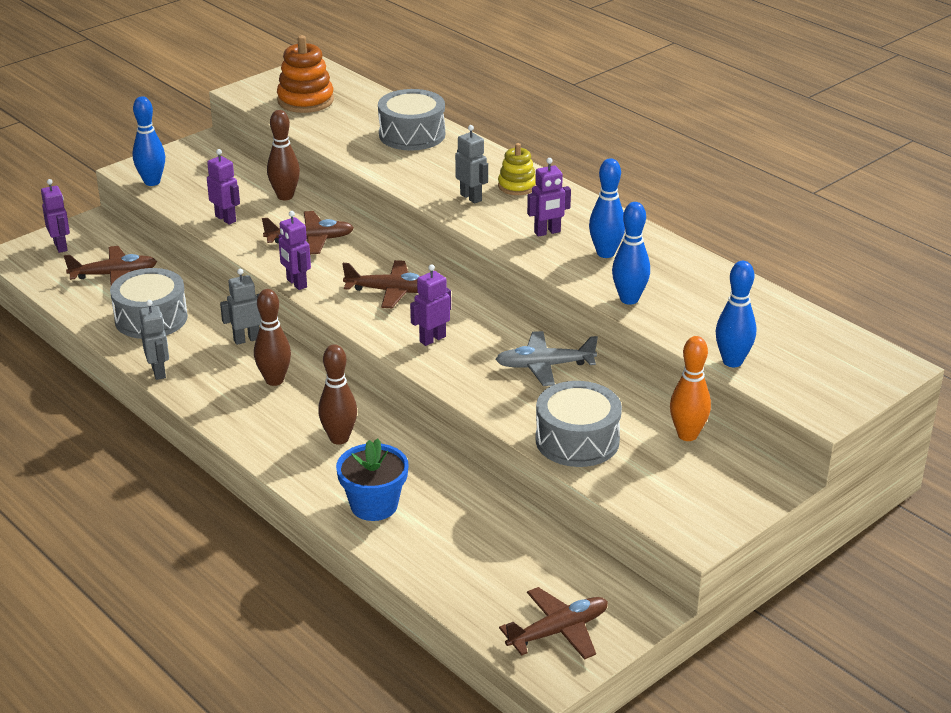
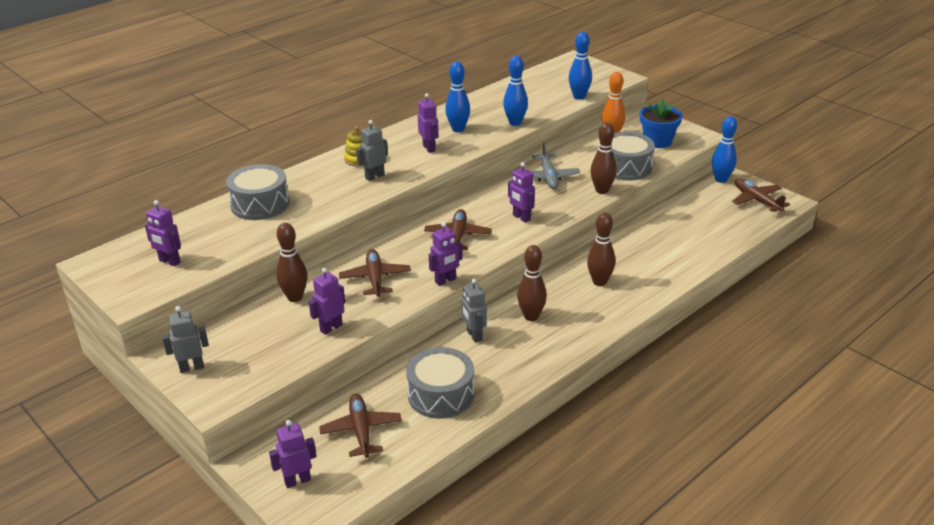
camera: 90 degrees left, 0 degrees up
(152, 182) = (245, 384): blue bowling pin -> blue bowling pin (721, 179)
(159, 372) = (525, 379): grey robot -> grey robot (191, 367)
(305, 100) = (169, 262): orange stacking toy -> purple robot
(374, 505) = (668, 264): blue flower pot -> blue flower pot (657, 141)
(504, 411) = (602, 190): none -> brown bowling pin

